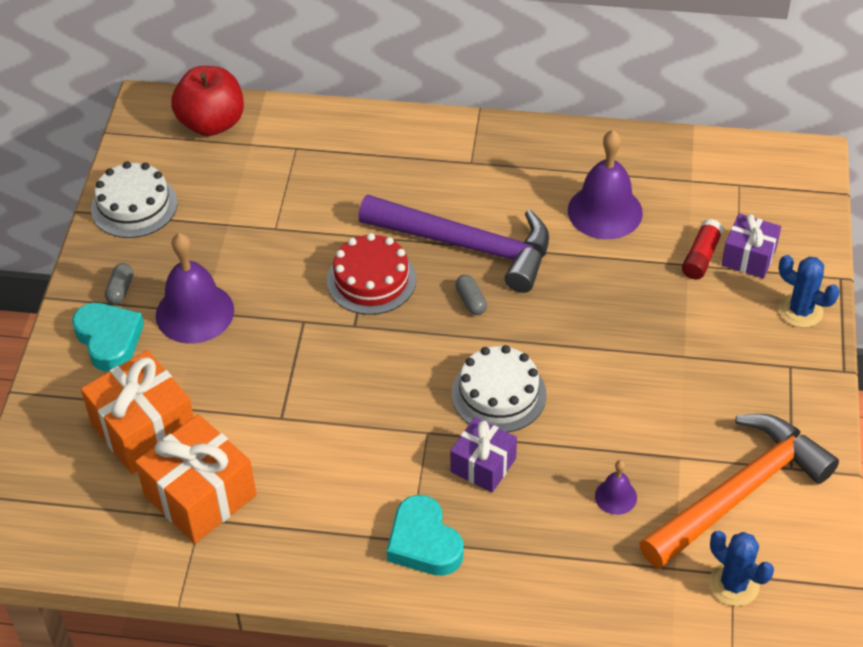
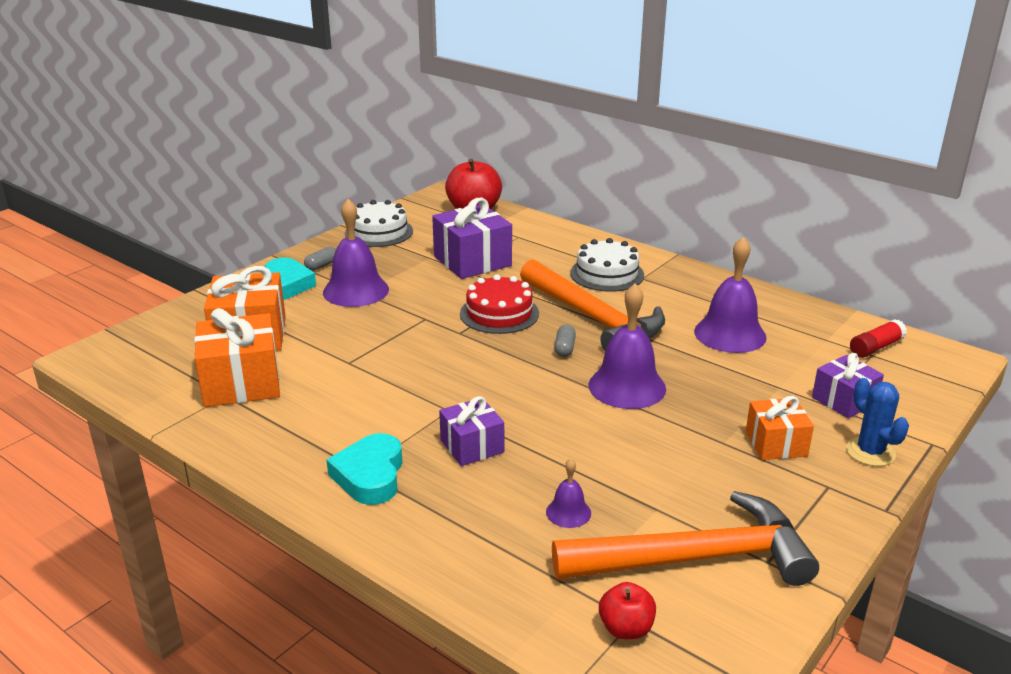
camera: 30 degrees right, 20 degrees down
(279, 210) = (472, 261): none -> purple gift
(467, 245) = (593, 318): purple hammer -> orange hammer
(498, 394) = (531, 408): white cake -> white cake (607, 274)
(561, 326) = (627, 386): none -> purple bell
(701, 257) = (796, 386): red glue stick -> red glue stick (876, 347)
(725, 337) = (776, 444): none -> orange gift
(734, 584) = (626, 628): blue cactus -> red apple

